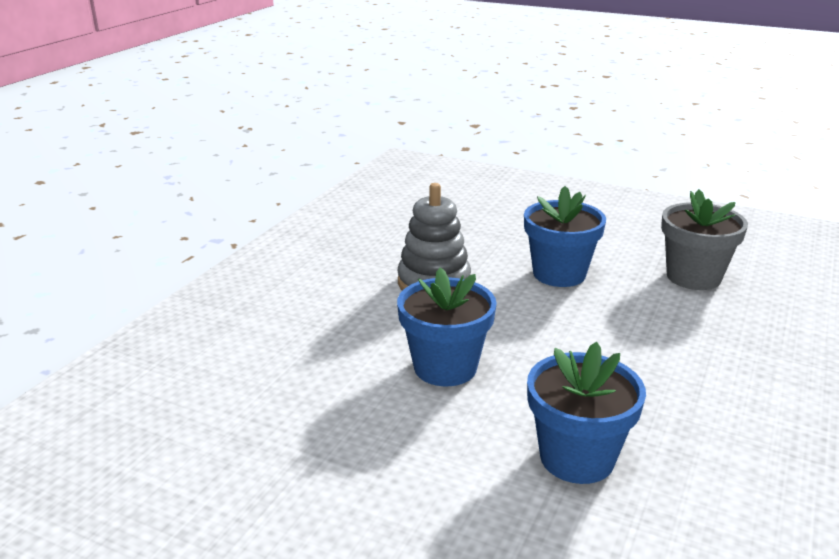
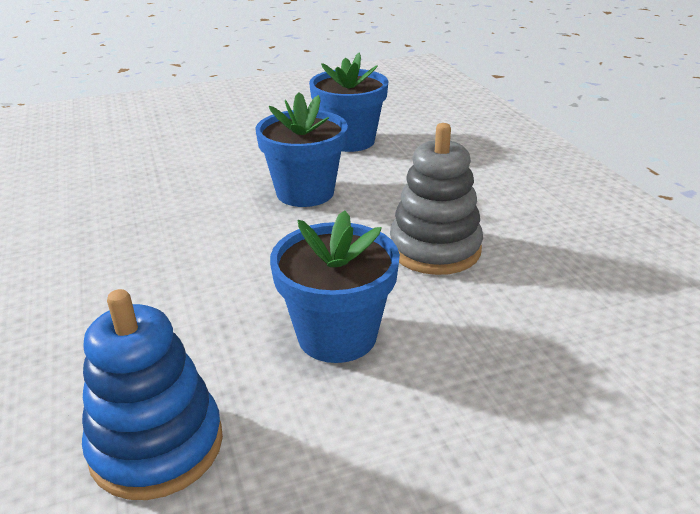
camera: 135 degrees right, 5 degrees up
(577, 458) = (152, 187): blue flower pot -> blue flower pot (349, 141)
(693, 277) = (157, 445): grey flower pot -> blue stacking toy

